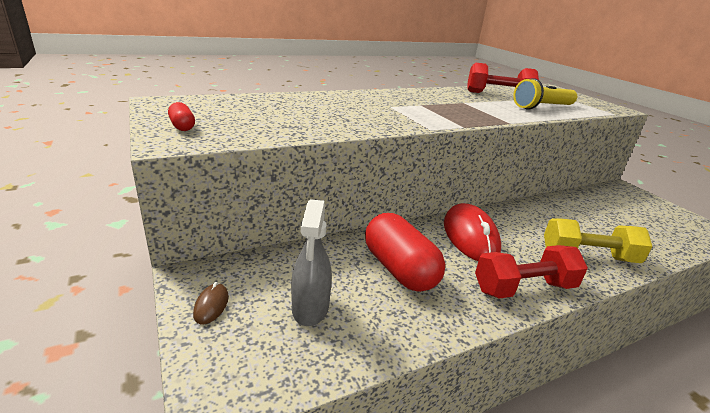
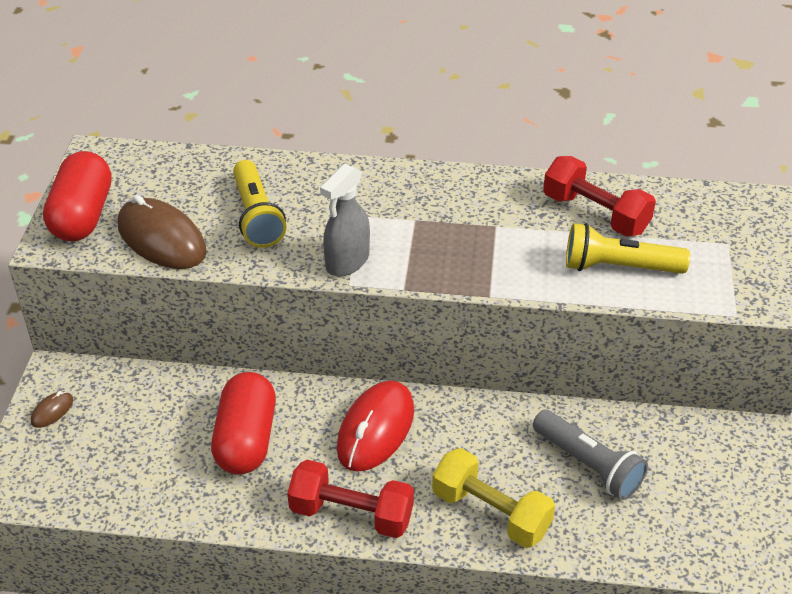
camera: 35 degrees right, 15 degrees up
(182, 126) = (82, 216): red capsule -> red capsule, size x2.29
(269, 129) = (161, 239): none -> brown mouse
(310, 308) = (126, 447): grey spray bottle -> grey spray bottle (347, 262)
(325, 113) = (256, 216): none -> yellow flashlight
(589, 219) = (588, 465): none -> grey flashlight

